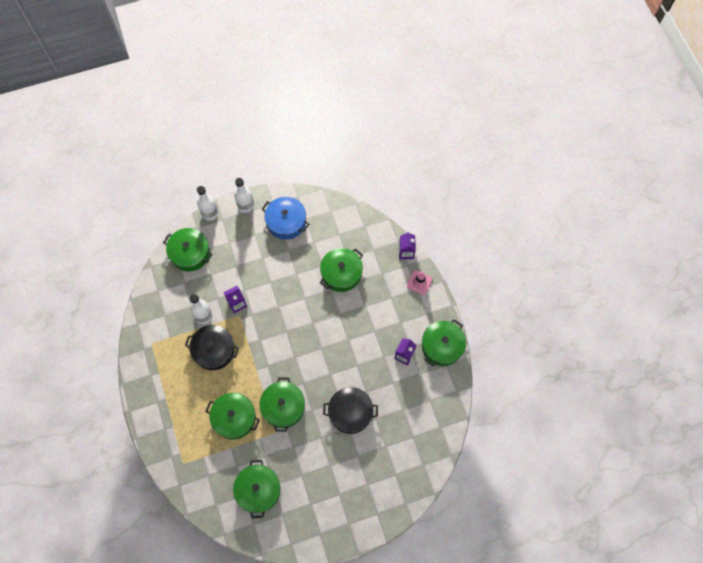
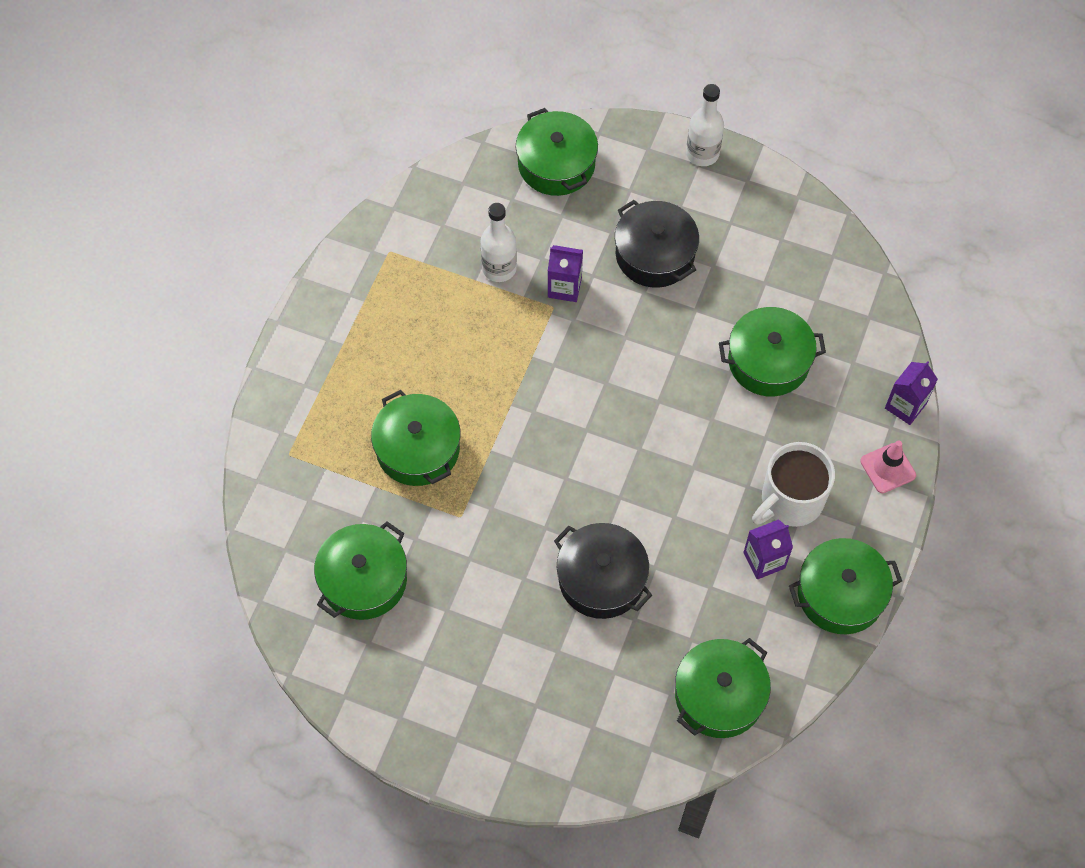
camera: 40 degrees right, 5 degrees down
(210, 213) = (636, 127): white bottle -> none
(214, 350) = (471, 329): black pot -> black pot (654, 254)
(283, 407) = (505, 489): green pot -> green pot (719, 695)
(286, 222) = (745, 222): blue pot -> none
(394, 323) = (790, 500): none -> white mug

